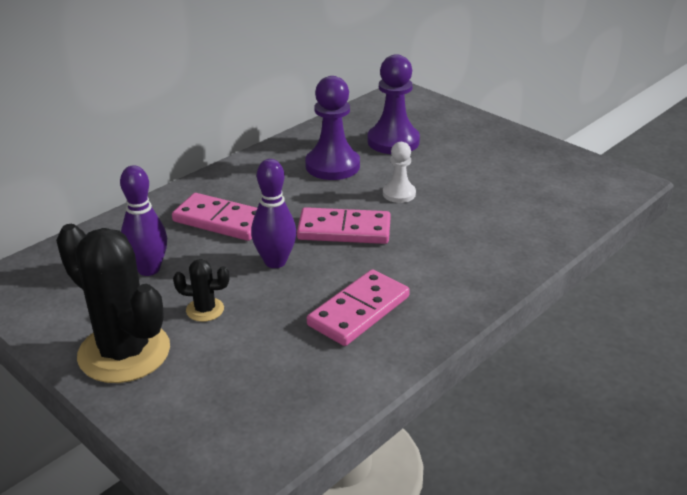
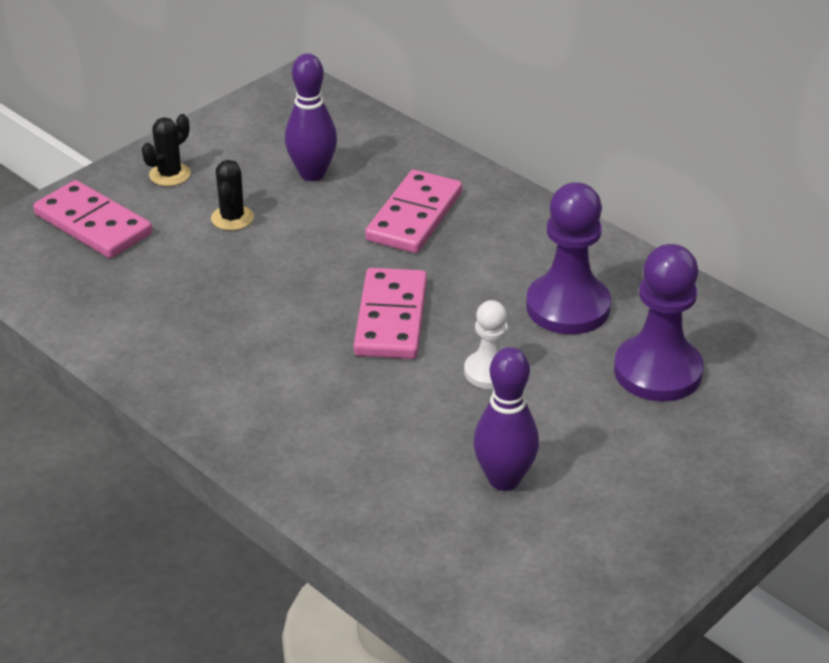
camera: 90 degrees right, 5 degrees up
(124, 352) = (170, 174): black cactus -> black cactus, size x0.44
(275, 262) = (321, 263): purple bowling pin -> purple bowling pin (504, 479)
(358, 311) = (214, 329): pink domino -> pink domino (93, 224)

